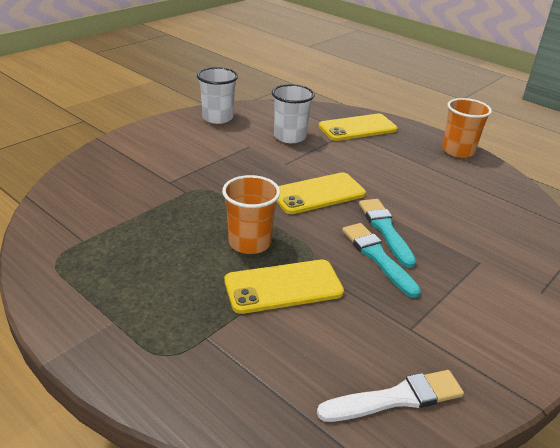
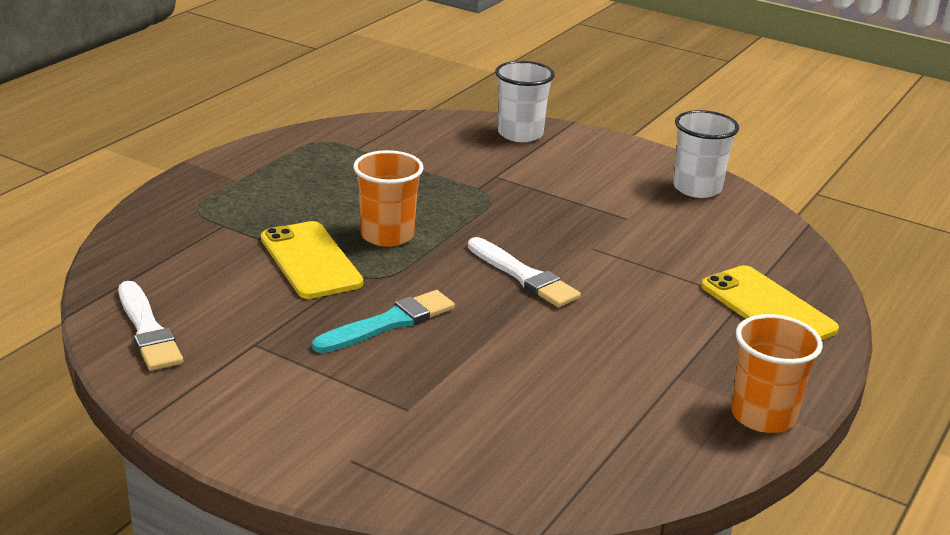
camera: 80 degrees right, 5 degrees down
(290, 137) = (682, 247): white cup -> white cup (520, 134)
(318, 194) = (524, 276): yellow phone -> white brush
(385, 229) = (456, 330): turquoise brush -> none

